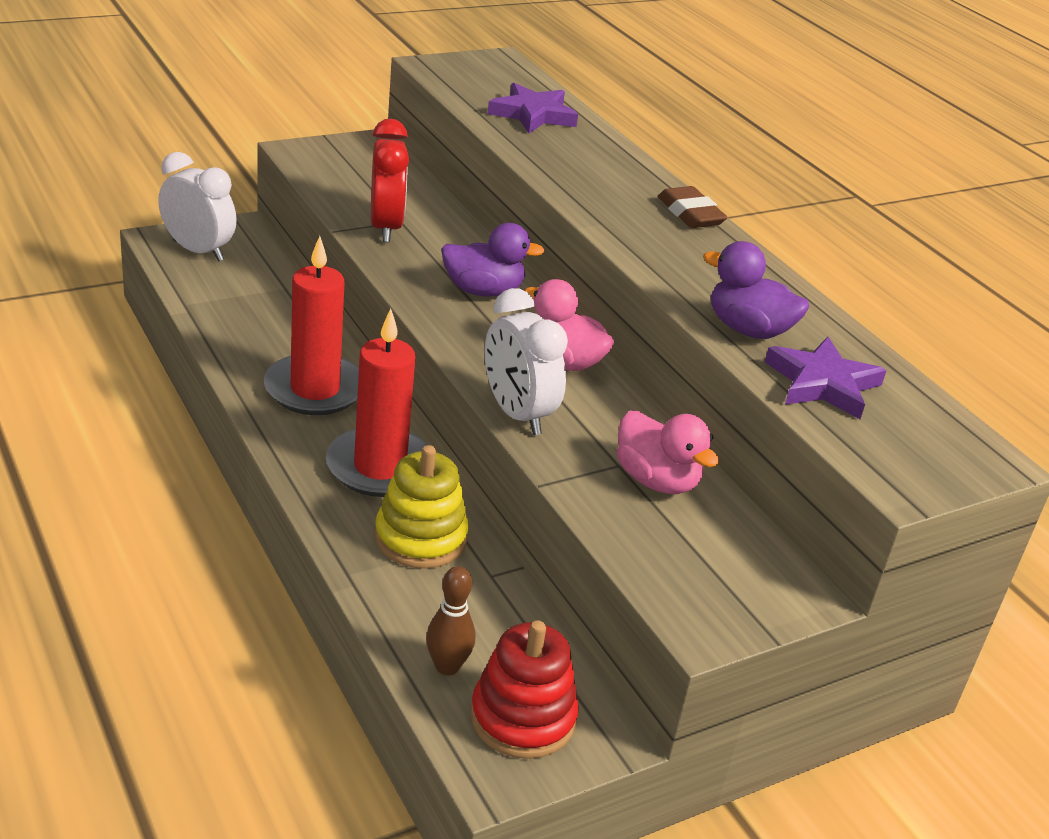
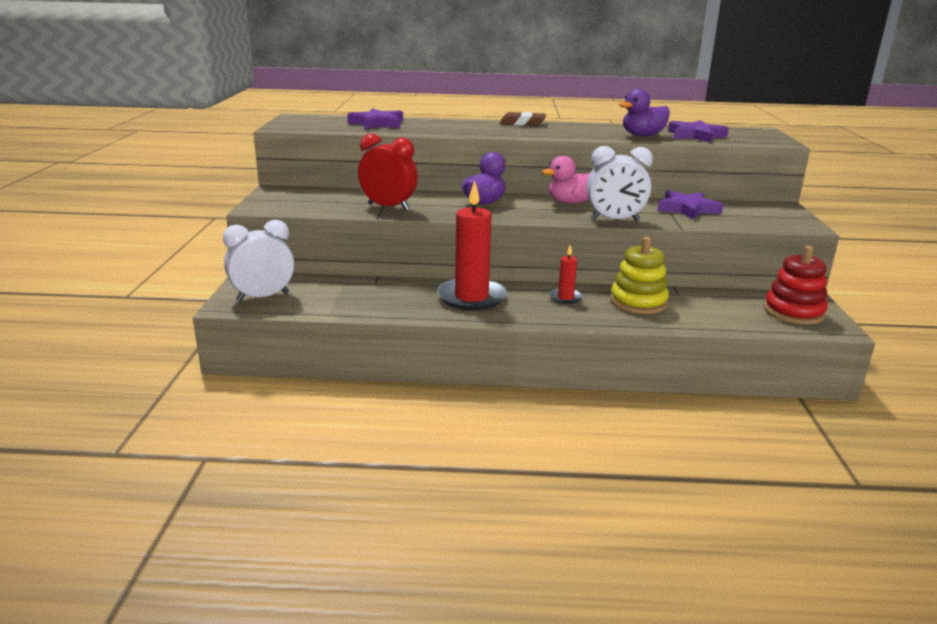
camera: 55 degrees left, 10 degrees down
(380, 467) = (565, 298): red candle -> red candle, size x0.48
(447, 666) = (750, 320): brown bowling pin -> none
(656, 480) = (687, 209): pink duck -> purple star

